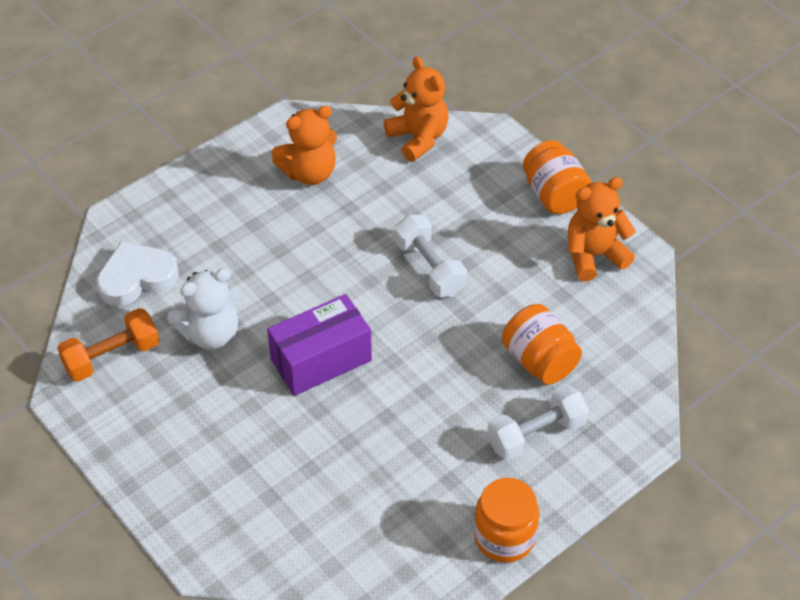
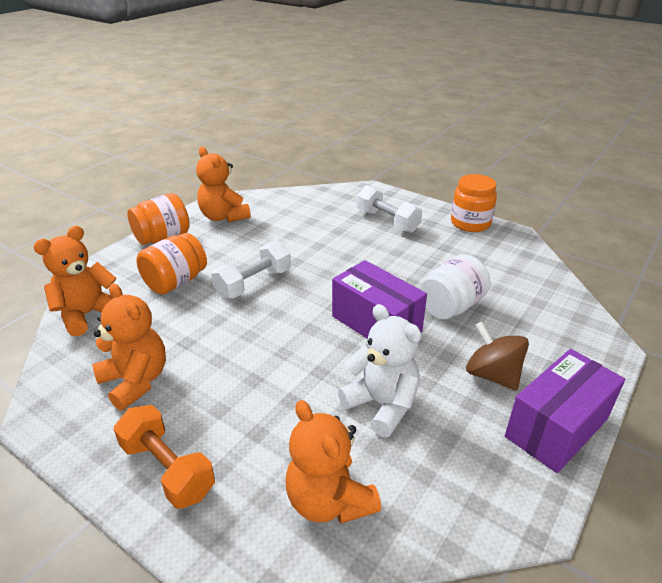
camera: 105 degrees left, 15 degrees down
(112, 356) = (454, 486): orange dumbbell -> orange dumbbell (167, 469)
(130, 453) = (556, 427): none -> purple box
(136, 278) = (329, 500): white heart -> orange teddy bear
(210, 432) = (492, 375): none -> brown spinning top
(325, 438) = (451, 306): none -> white jar
(539, 361) = (327, 226): orange jar -> orange jar (175, 282)

